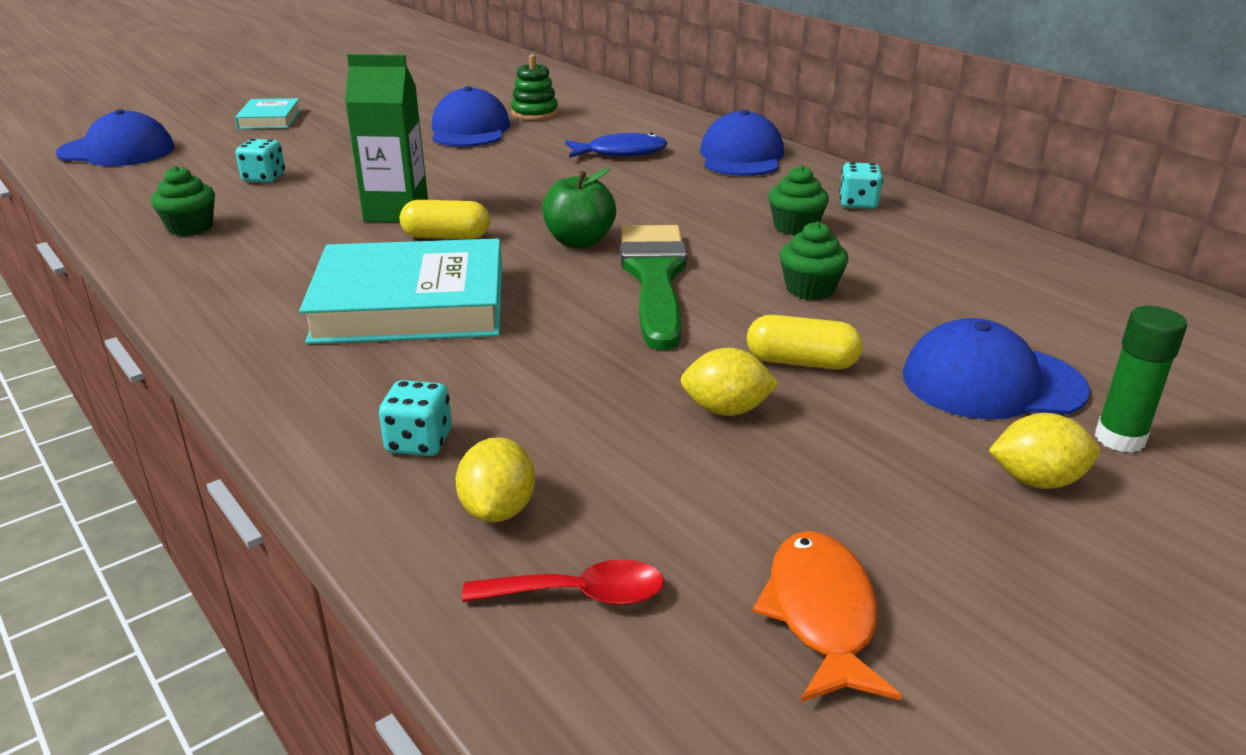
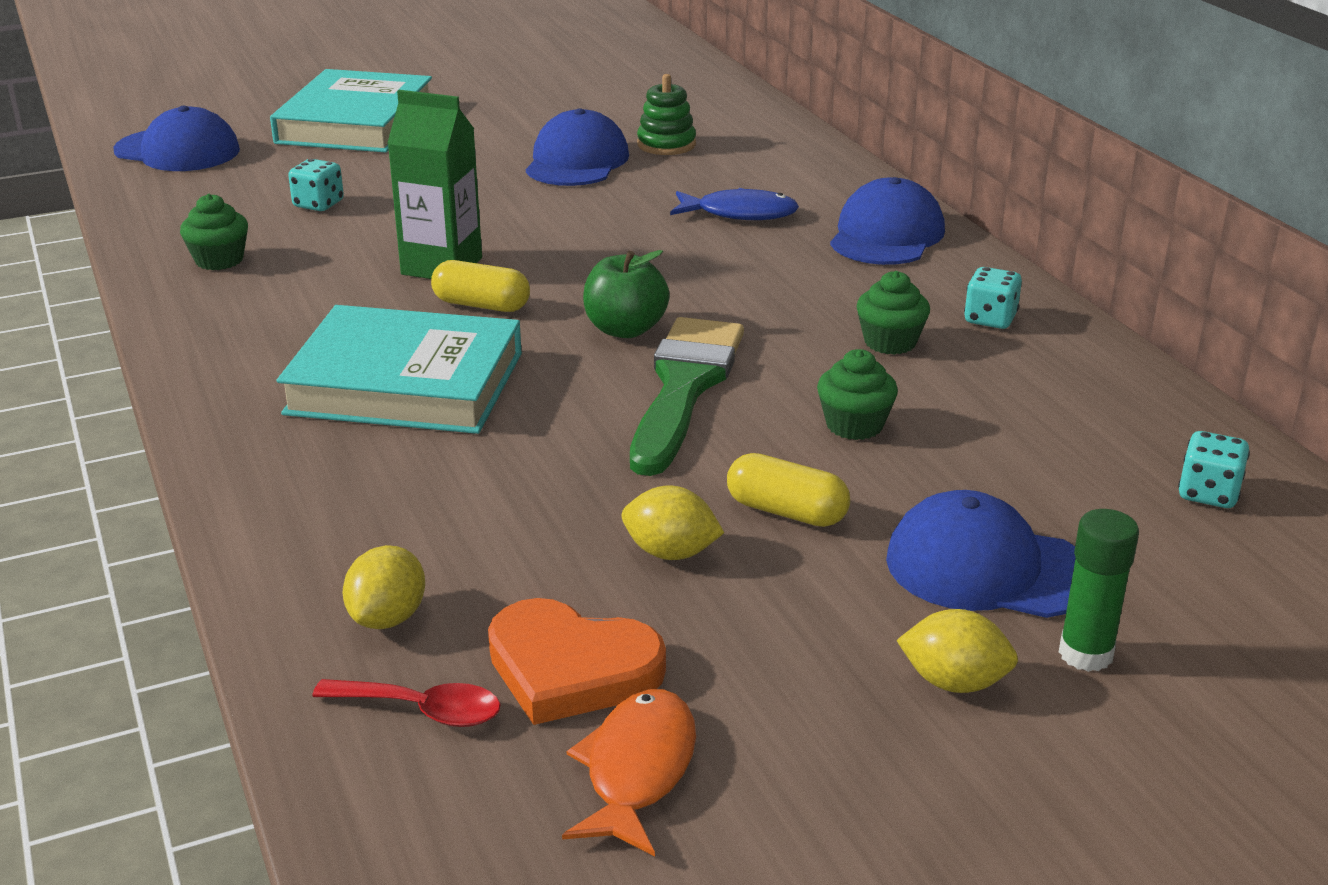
camera: 15 degrees right, 0 degrees up
(269, 119) = (356, 122): turquoise book -> turquoise book, size x1.98
(419, 442) = (345, 538): turquoise dice -> turquoise dice (1208, 494)
(700, 527) = (571, 668): none -> orange heart

